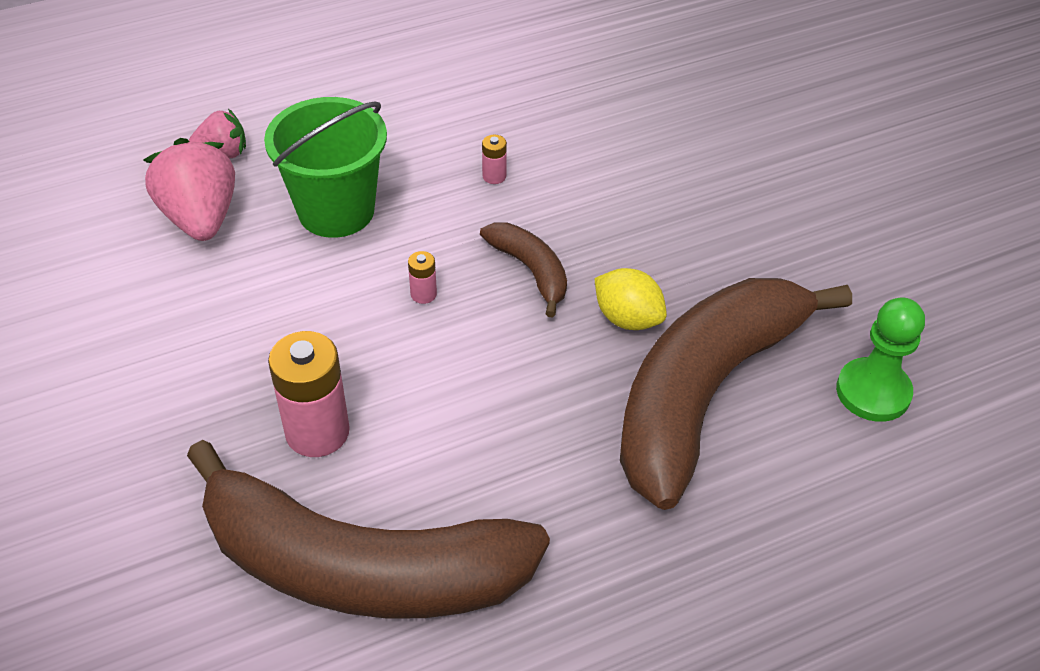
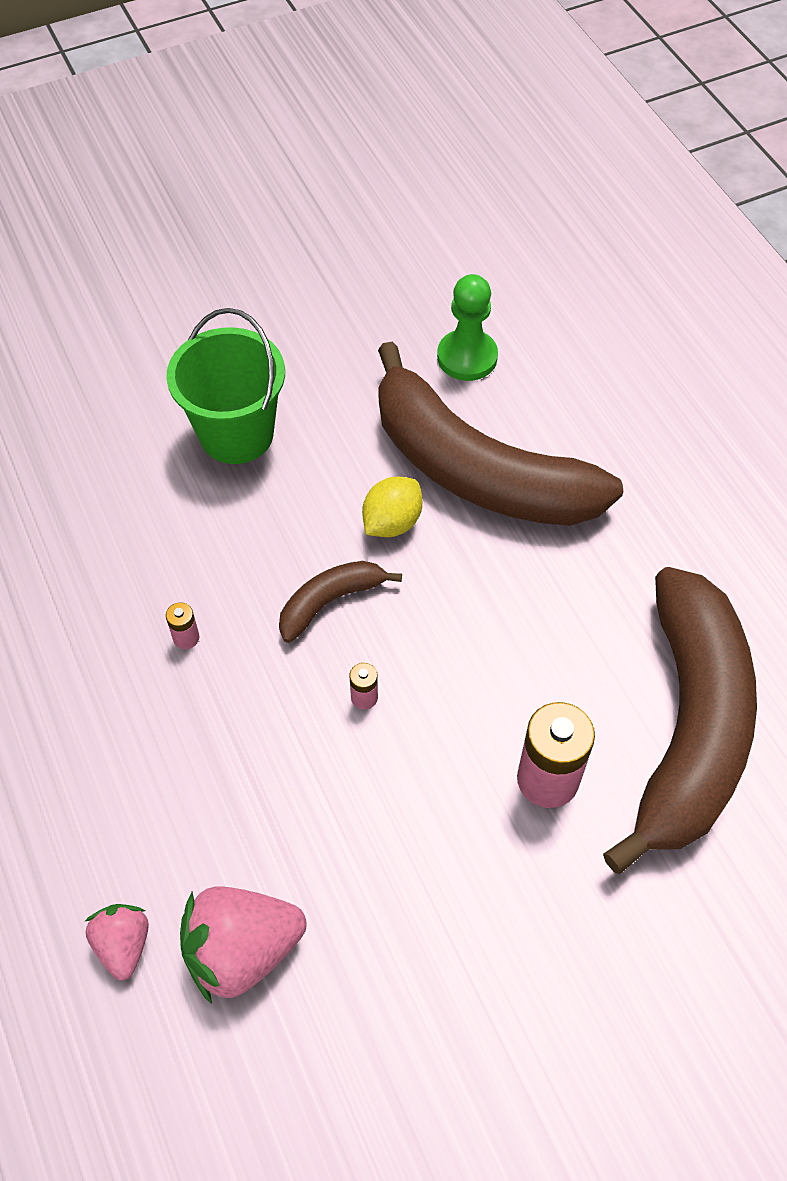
camera: 90 degrees left, 10 degrees up
(336, 211) = (235, 796): green bucket -> green bucket (236, 434)

